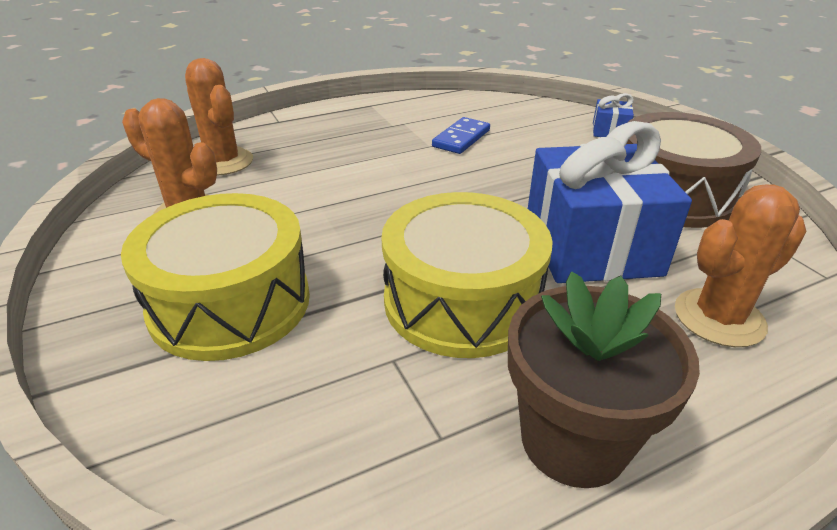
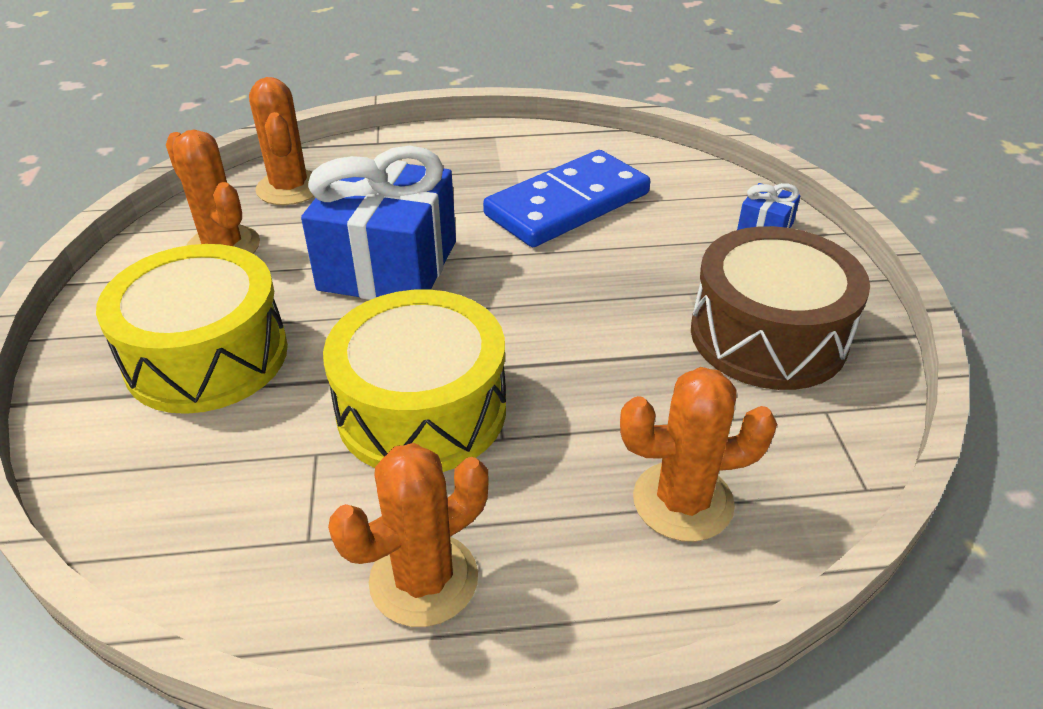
camera: 20 degrees right, 5 degrees up
(461, 138) = (568, 205): blue domino -> blue domino, size x1.92
(573, 440) = (424, 579): brown flower pot -> orange cactus
(591, 246) = (609, 381): blue gift -> blue gift (388, 265)

